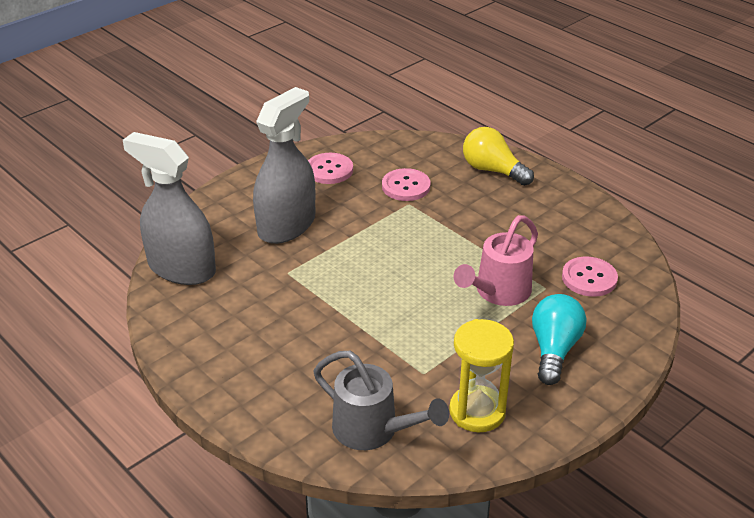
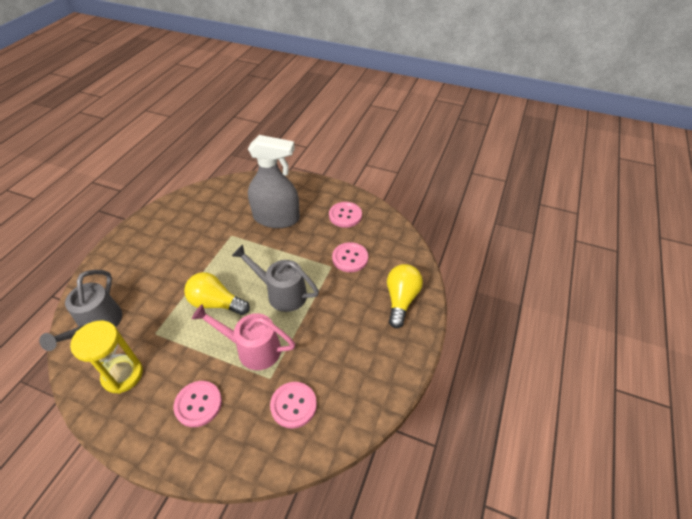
camera: 65 degrees right, 10 degrees up
(181, 268) = (217, 193): grey spray bottle -> none
(406, 309) = (216, 303): none -> yellow light bulb
(426, 251) = (281, 293): none -> grey watering can
(554, 350) = (198, 404): turquoise light bulb -> pink button

